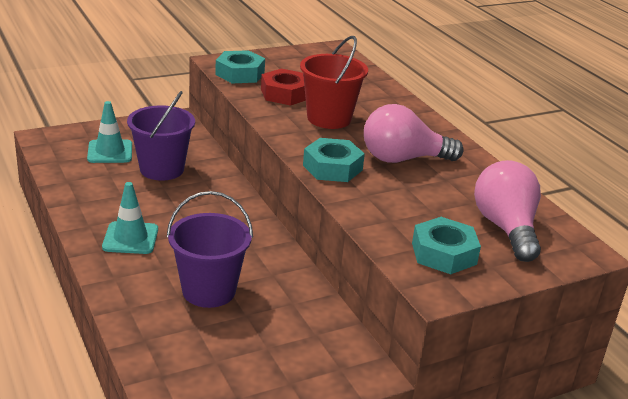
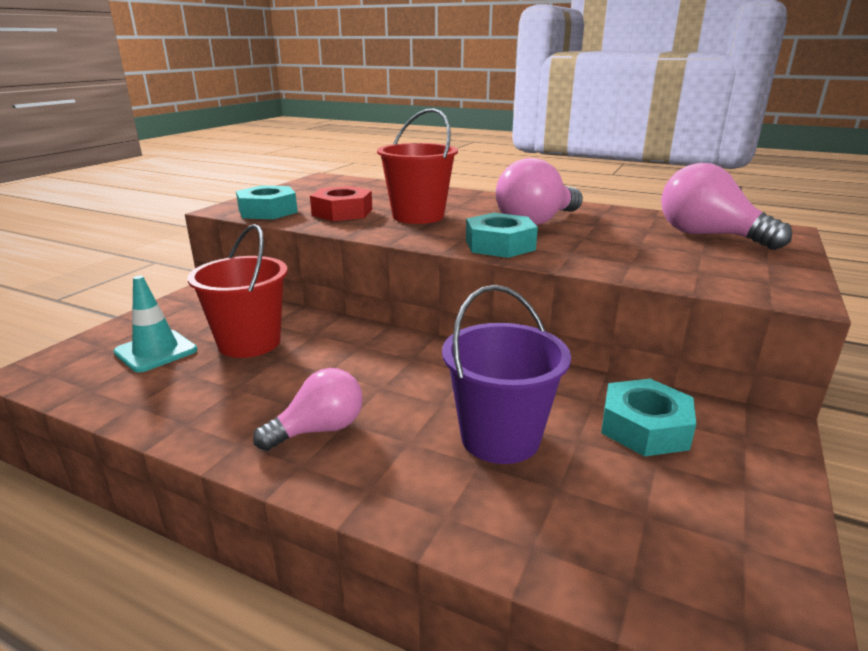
camera: 35 degrees left, 5 degrees down
(130, 238) = (319, 430): turquoise traffic cone -> pink light bulb
(162, 169) = (249, 343): purple bucket -> red bucket
(443, 253) = (723, 268): turquoise nut -> turquoise nut (644, 427)

